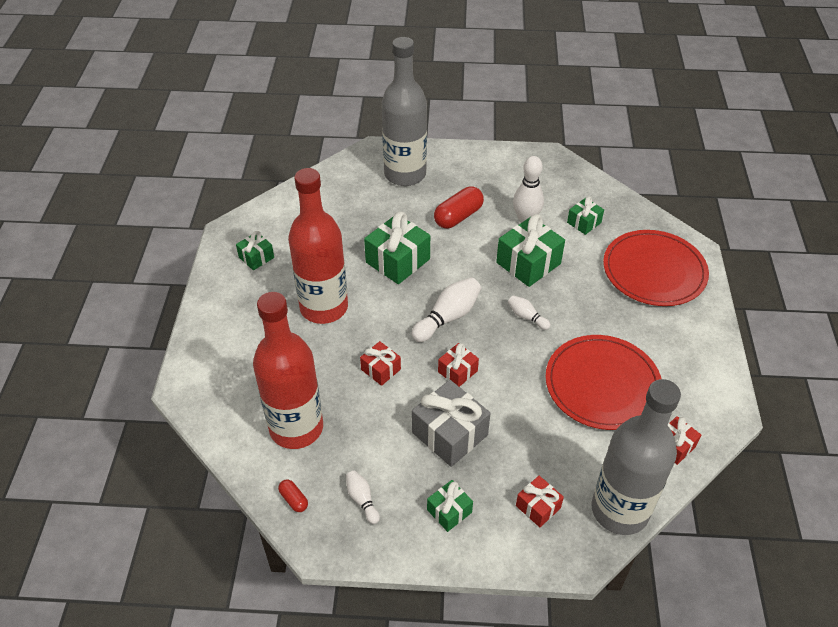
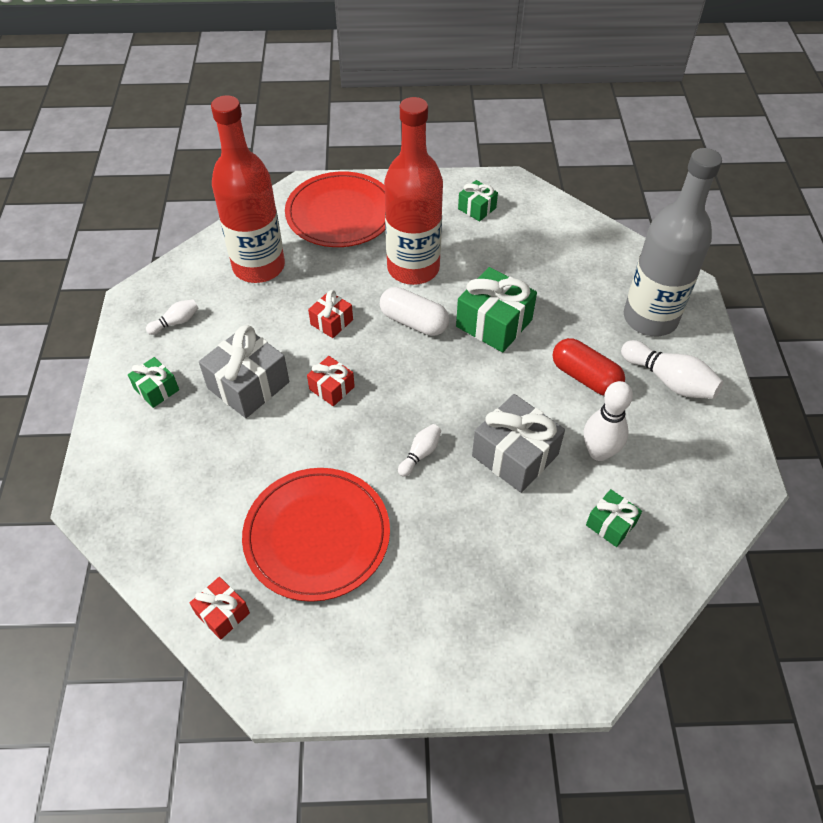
camera: 85 degrees right, 5 degrees up
(294, 499) = (181, 275): red capsule -> none
(389, 311) = (414, 322): none -> white capsule
(448, 317) = (411, 375): white bowling pin -> white bowling pin (669, 381)
(528, 263) = (515, 455): green gift -> grey gift
(538, 507) = (153, 465): red gift -> none
(619, 510) = (140, 545): grey bottle -> none
(654, 271) = (529, 615): red plate -> red plate (340, 213)

